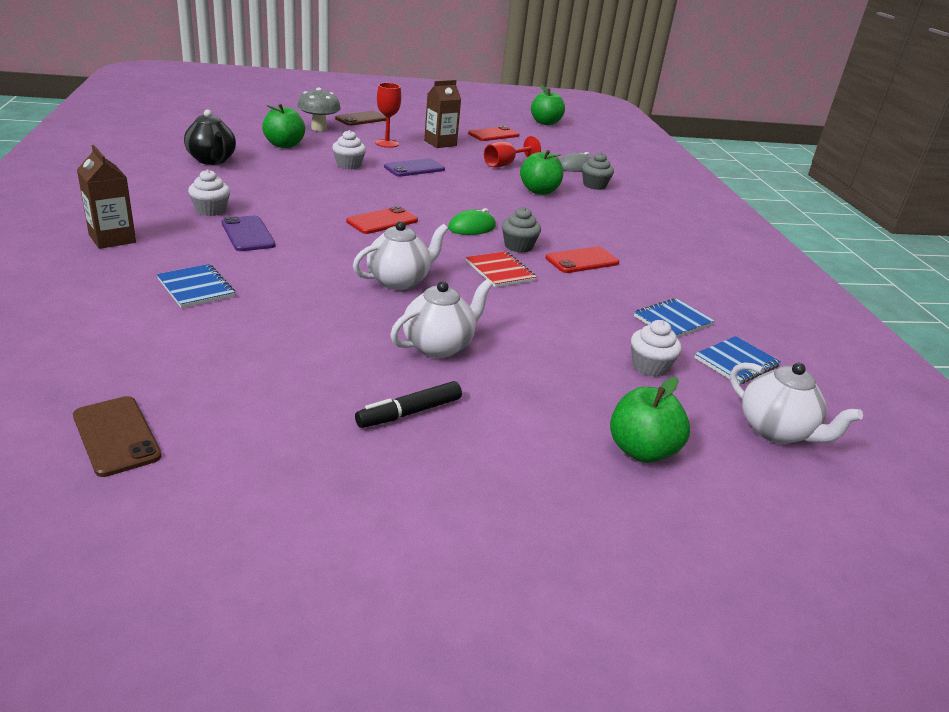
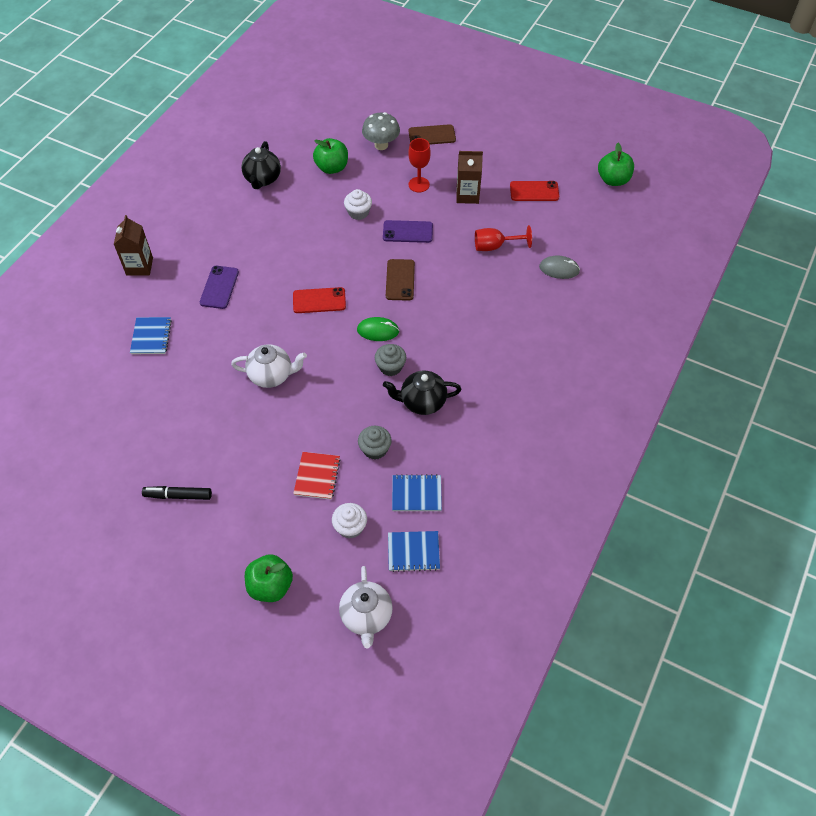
camera: 40 degrees right, 25 degrees up
(116, 436) = (41, 446): brown phone -> brown phone (400, 280)
(211, 210) = (217, 250): white cupcake -> none
(439, 346) = (240, 449): white teapot -> none
(500, 271) = (348, 391): red notebook -> red notebook (317, 476)
(539, 191) = (484, 297): green apple -> none
(582, 260) = (422, 402): red phone -> black teapot
(594, 185) = (546, 304): grey cupcake -> grey cupcake (375, 449)

